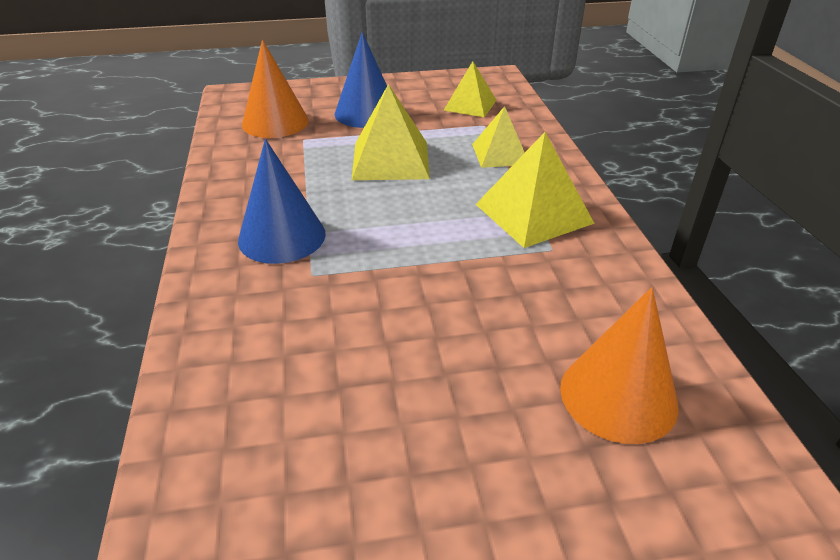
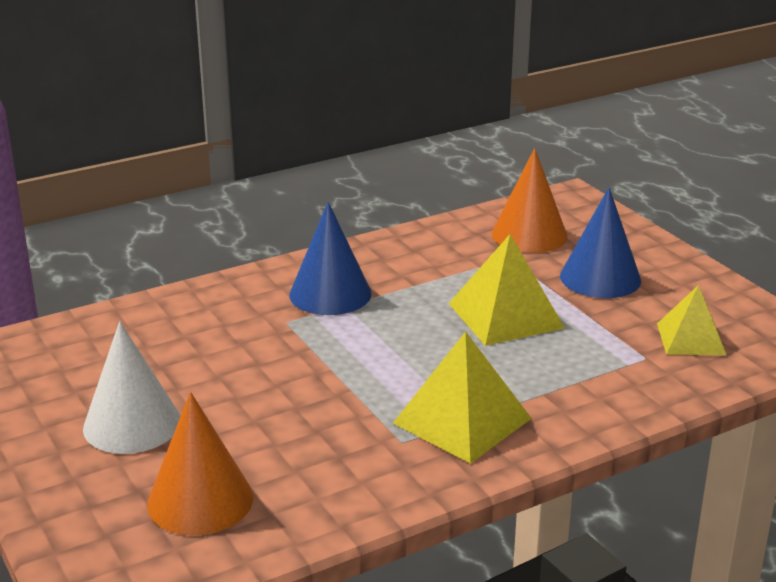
camera: 70 degrees right, 10 degrees down
(453, 432) = (132, 424): none -> white cone
(500, 154) = (578, 380): yellow pyramid -> none

